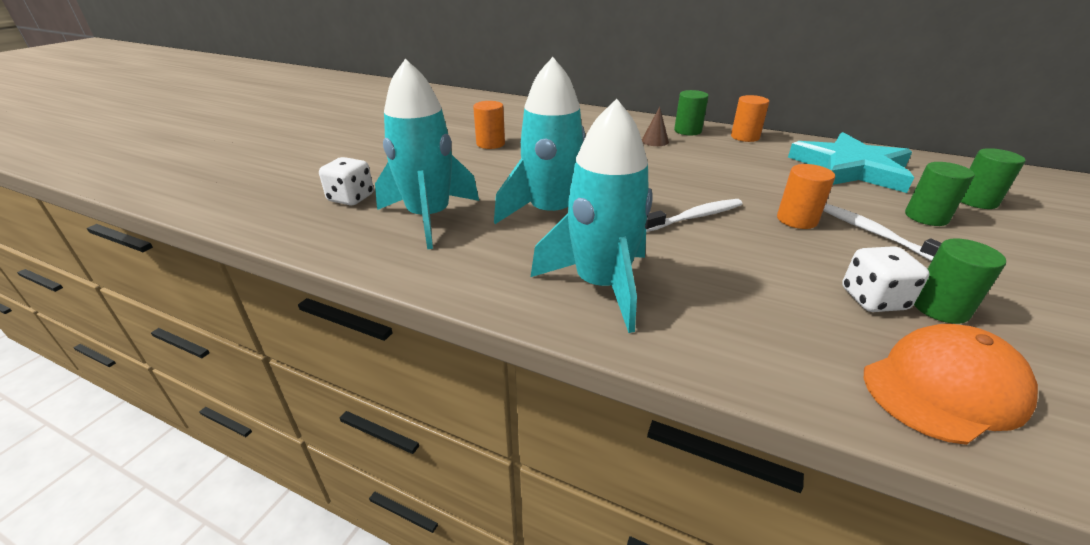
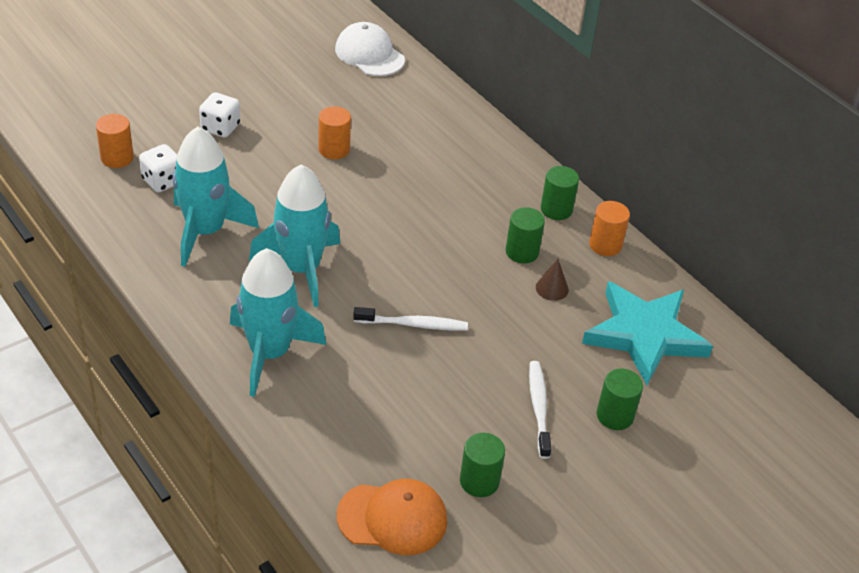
camera: 25 degrees right, 10 degrees up
(461, 101) = (369, 54): none -> white cap
(655, 141) = (500, 212): brown cone -> brown cone (552, 288)
(797, 220) = (495, 366): orange cylinder -> orange cylinder (117, 158)
(873, 299) = (442, 453): white dice -> white dice (220, 128)
(976, 201) = (696, 423): green cylinder -> green cylinder (522, 252)

